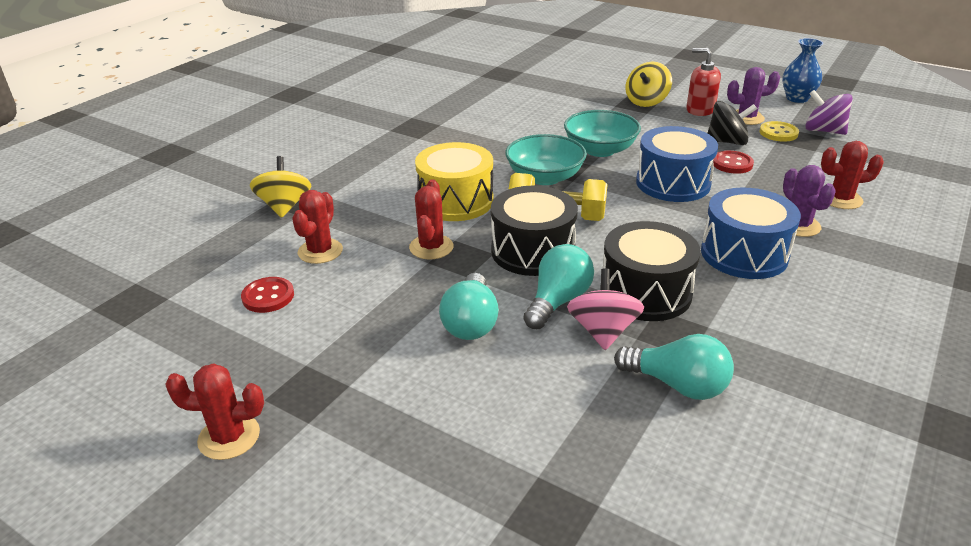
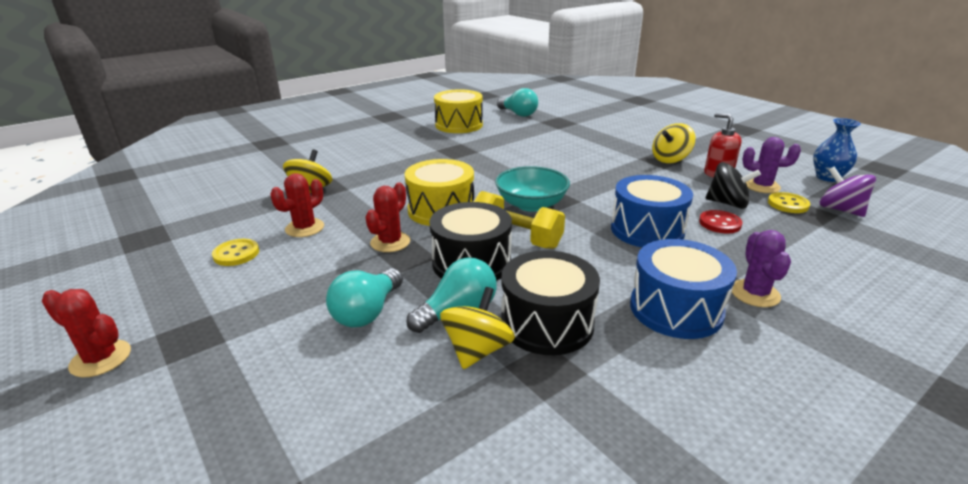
camera: 20 degrees right, 5 degrees down
(268, 296) = (236, 254): red button -> yellow button
(390, 93) = (459, 125): none -> yellow drum
(600, 150) = (598, 191): turquoise bowl -> none
(603, 331) = (477, 350): pink spinning top -> yellow spinning top
(677, 385) = (510, 426): turquoise light bulb -> turquoise light bulb (518, 114)
(840, 199) = (821, 277): red cactus -> none

